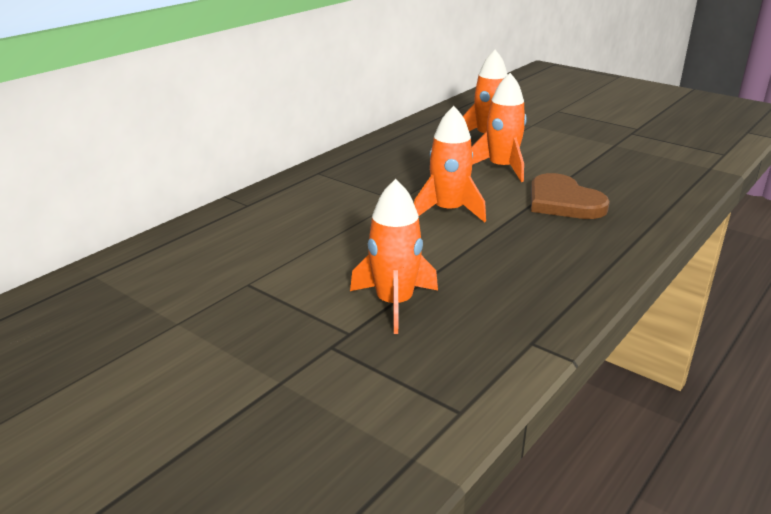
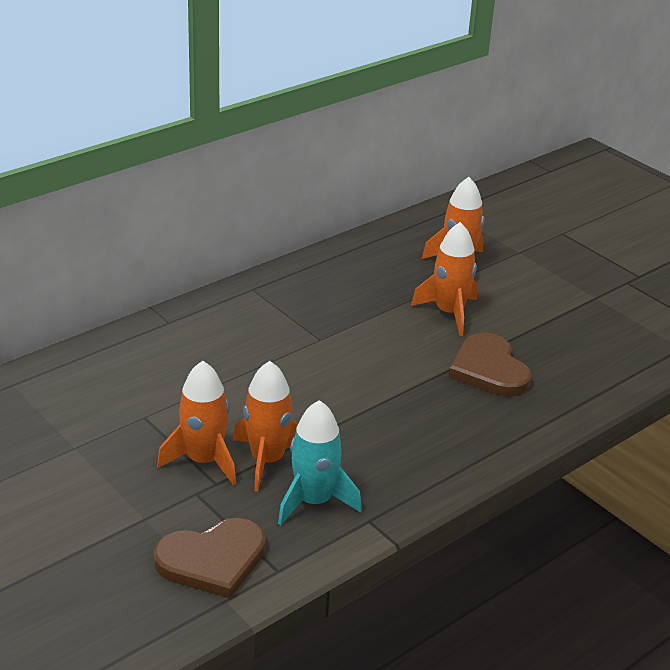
camera: 10 degrees right, 5 degrees up
(378, 414) = (212, 560): none -> brown heart
(448, 211) = (365, 362): orange rocket -> orange rocket (204, 461)
(463, 333) = (314, 501): none -> turquoise rocket

